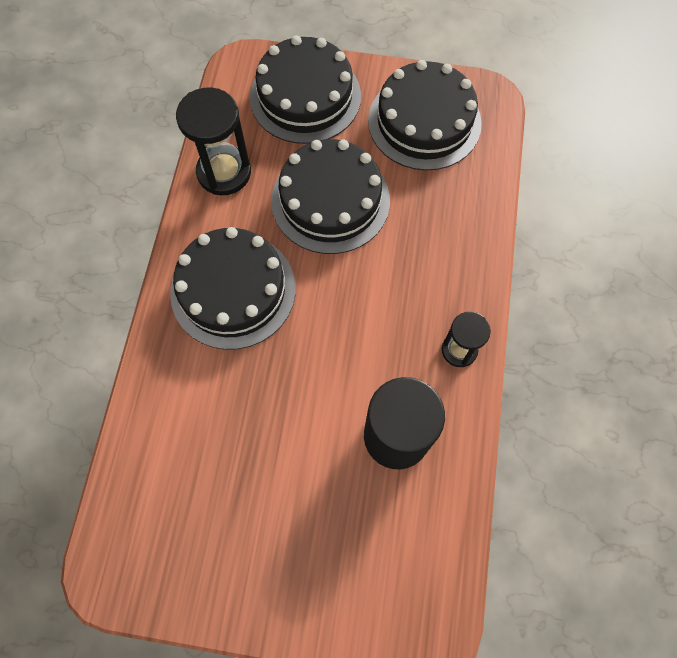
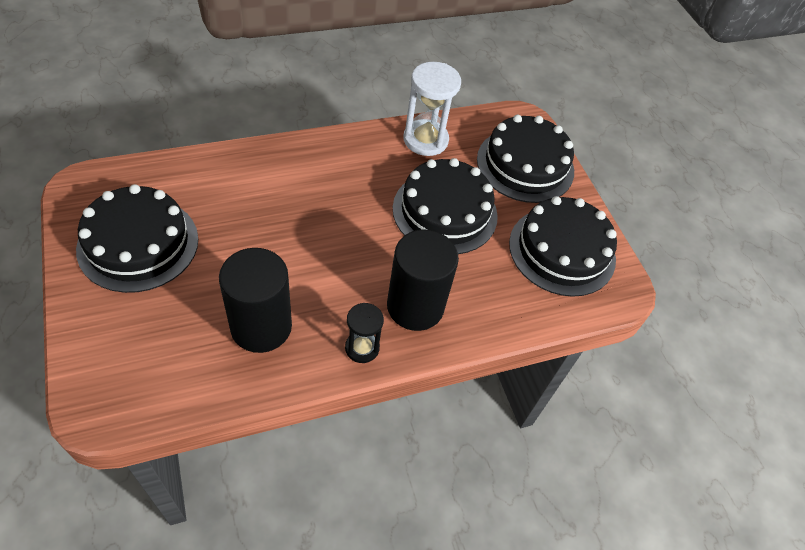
camera: 55 degrees right, 15 degrees down
(224, 172) = (425, 140): black hourglass -> white hourglass
(233, 290) = (332, 178): black cake -> black cake (138, 244)
(432, 281) = (415, 306): none -> black cylinder

